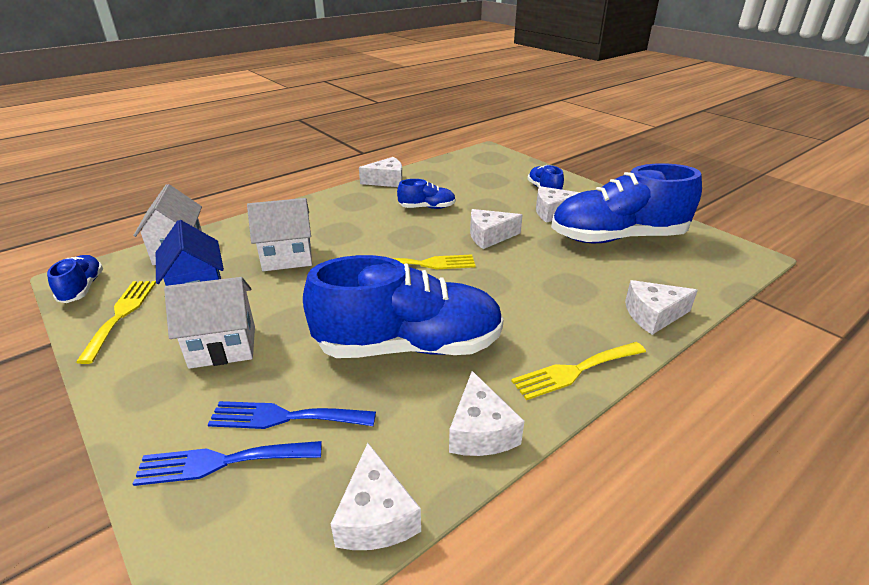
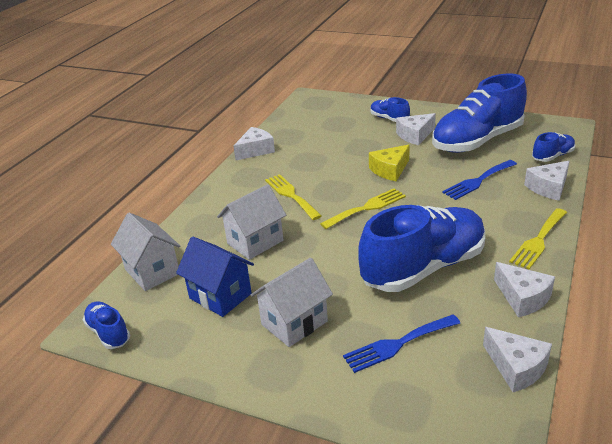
camera: 25 degrees left, 0 degrees up
(121, 315) = (177, 337): yellow fork -> yellow fork (291, 195)
(222, 462) = (391, 386): blue fork -> blue fork (478, 181)
(427, 207) = (317, 163): blue shoe -> blue shoe (552, 156)
(489, 236) = (390, 170): white cheese -> yellow cheese

